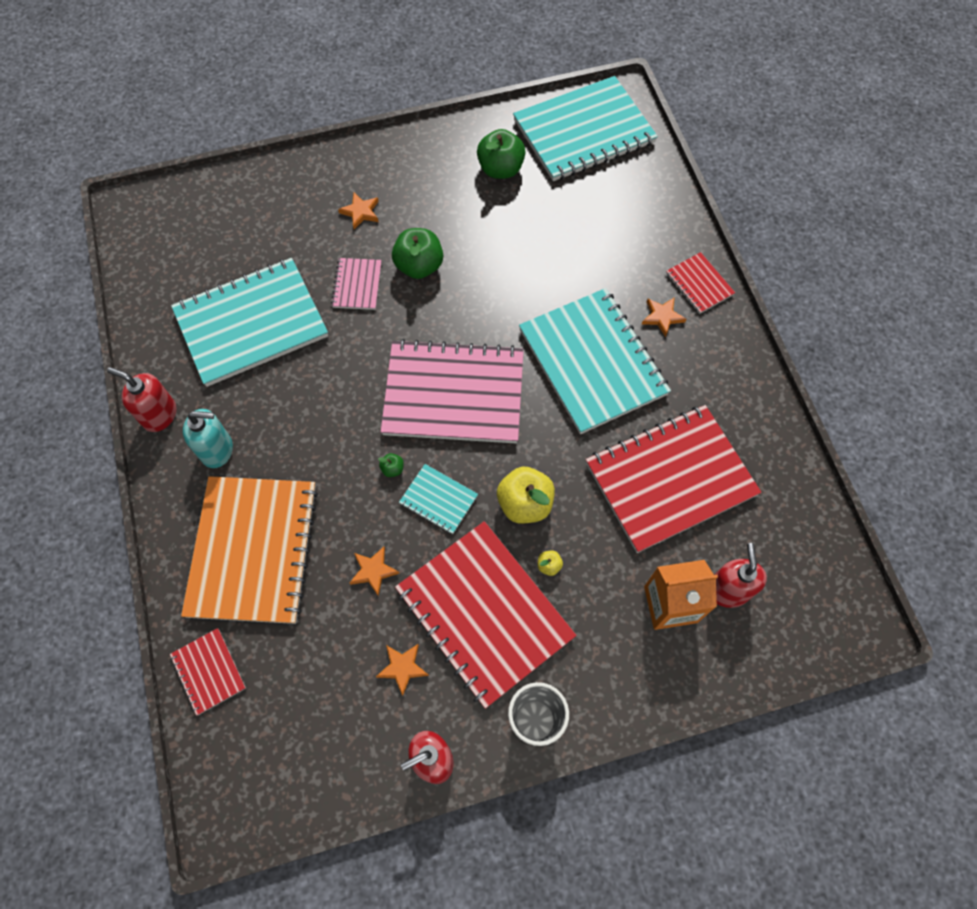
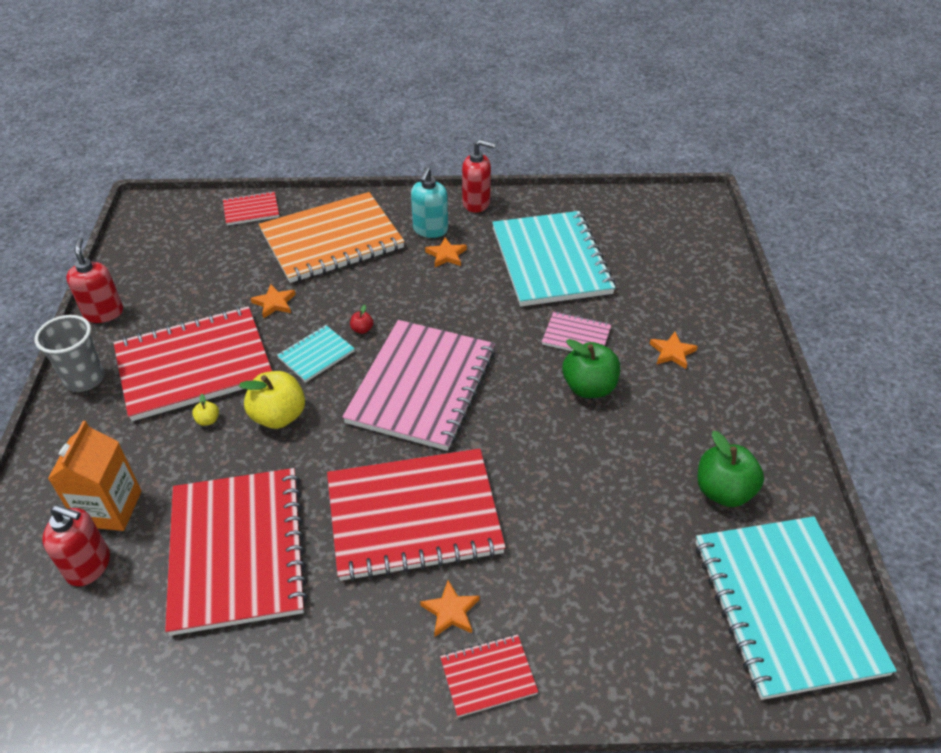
camera: 105 degrees right, 20 degrees down
(159, 415) = (476, 203): red soap dispenser -> red soap dispenser turned 60 degrees clockwise
(253, 550) = (332, 240): orange notebook -> orange notebook turned 45 degrees counterclockwise
(392, 469) = (362, 329): green apple -> red apple
(402, 668) = (184, 307): orange star -> orange star (446, 255)
(592, 362) = (413, 516): turquoise notebook -> red notebook

